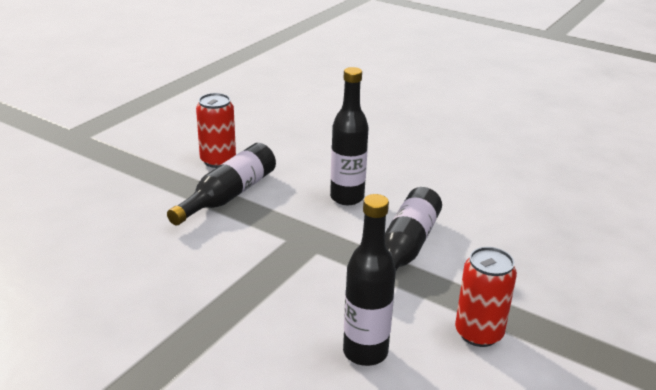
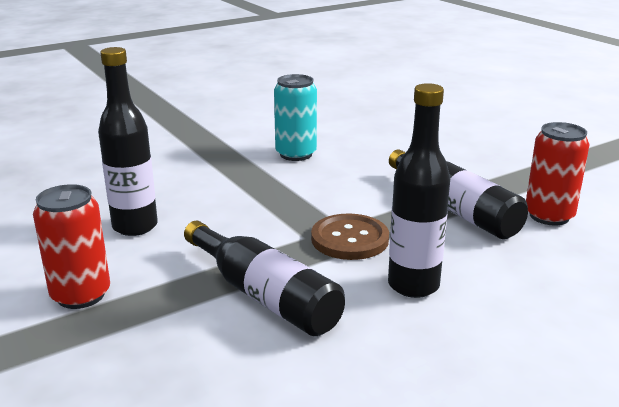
camera: 115 degrees right, 5 degrees down
(146, 301) = (296, 154): none -> turquoise can
(305, 232) = (350, 239): none -> brown button

